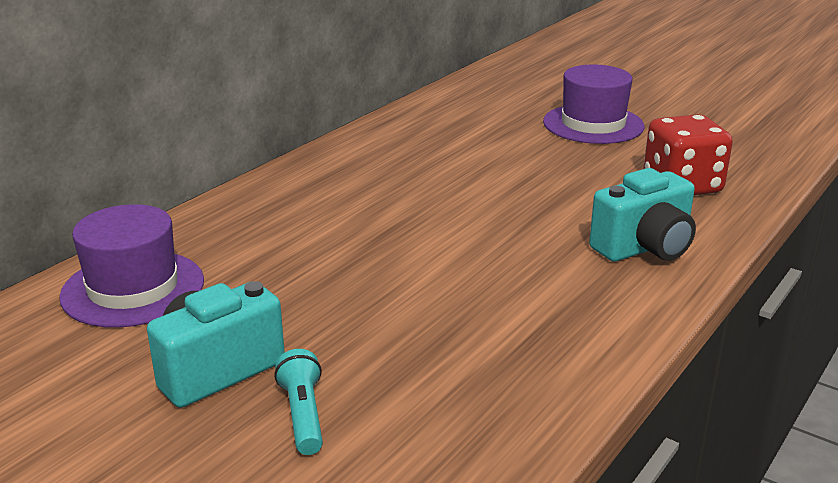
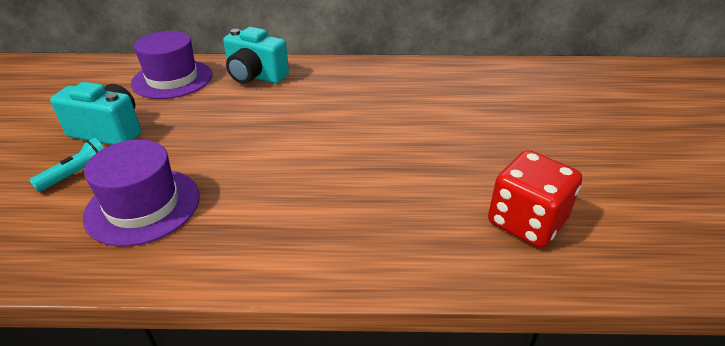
camera: 55 degrees right, 10 degrees up
(593, 124) = (573, 139): purple hat -> purple hat (143, 206)
(644, 248) = (387, 237): turquoise camera -> turquoise camera (255, 76)

